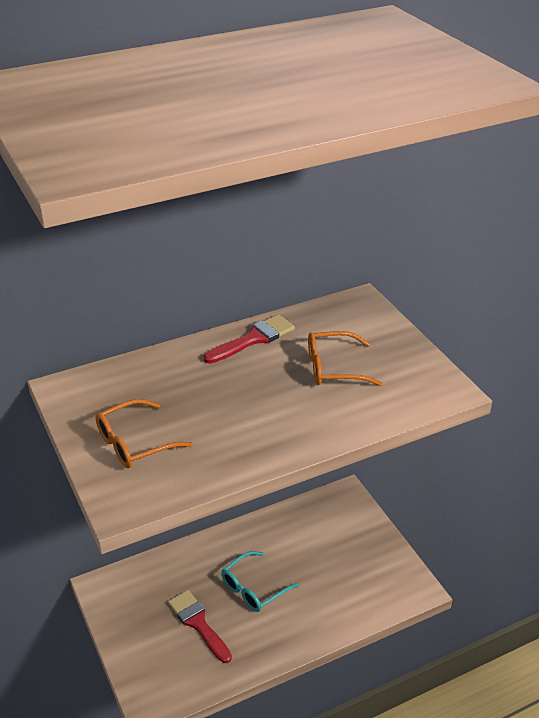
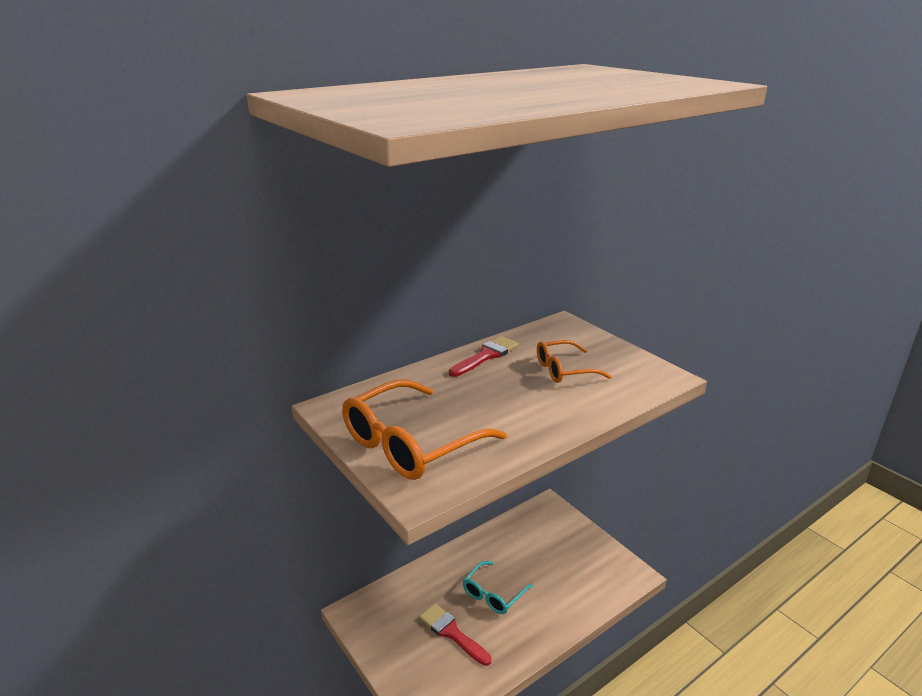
camera: 10 degrees left, 10 degrees down
(135, 443) = (412, 443): orange glasses -> orange glasses, size x1.72

